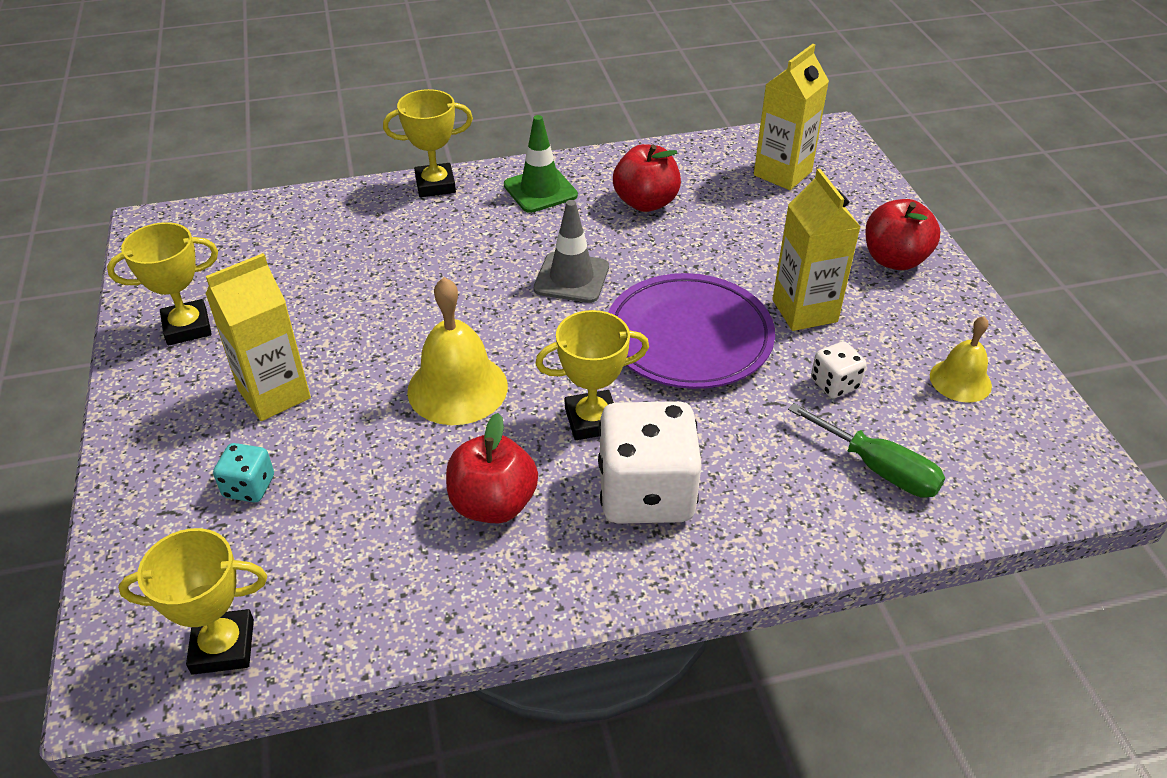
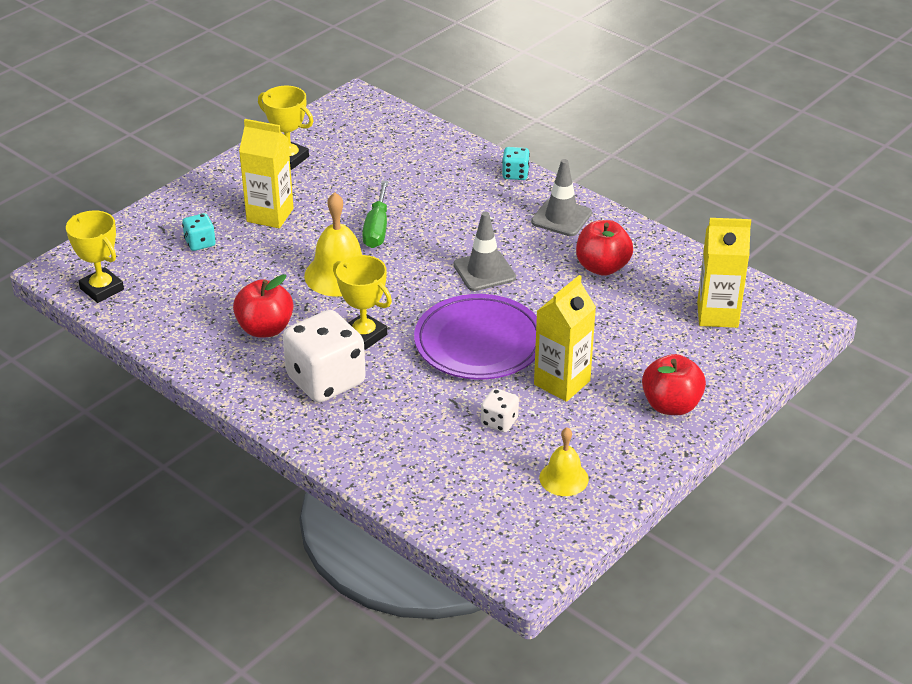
camera: 55 degrees right, 5 degrees down
(435, 185) = (515, 174): yellow trophy -> turquoise dice
(540, 190) = (561, 217): green traffic cone -> grey traffic cone
(878, 468) = (437, 466): green screwdriver -> green screwdriver (377, 229)

